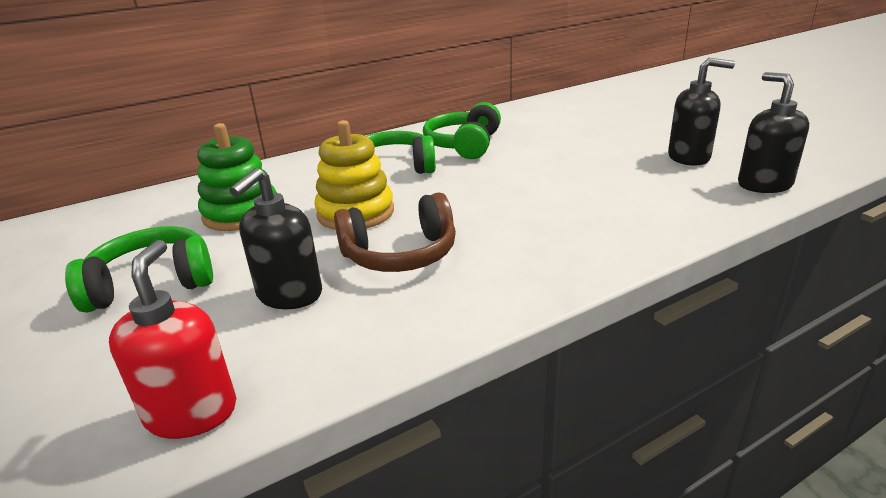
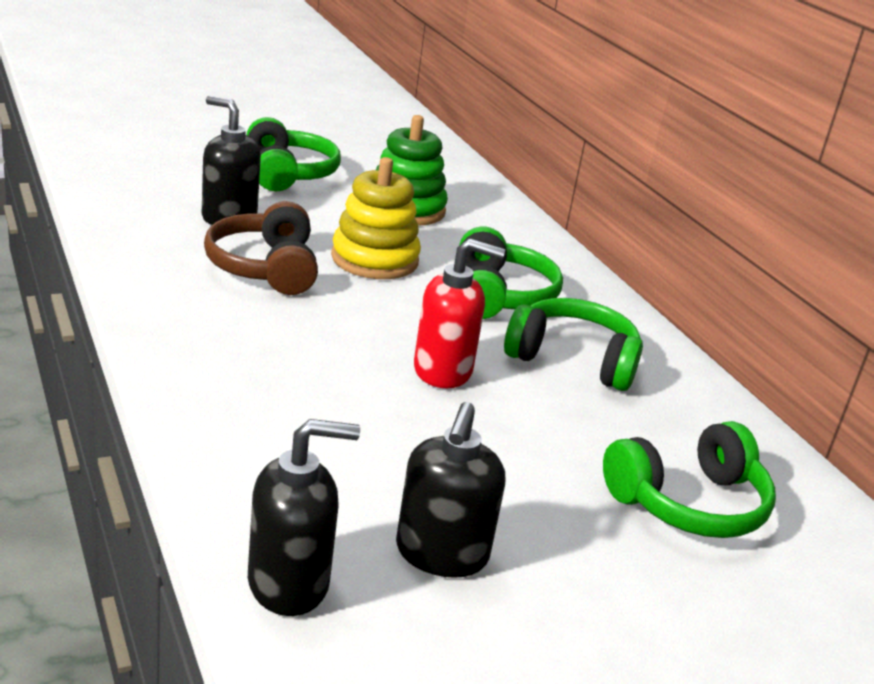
camera: 90 degrees right, 0 degrees up
(192, 412) = (109, 181): red soap dispenser -> red soap dispenser (443, 371)
(580, 119) = (689, 503): none -> green headphones

